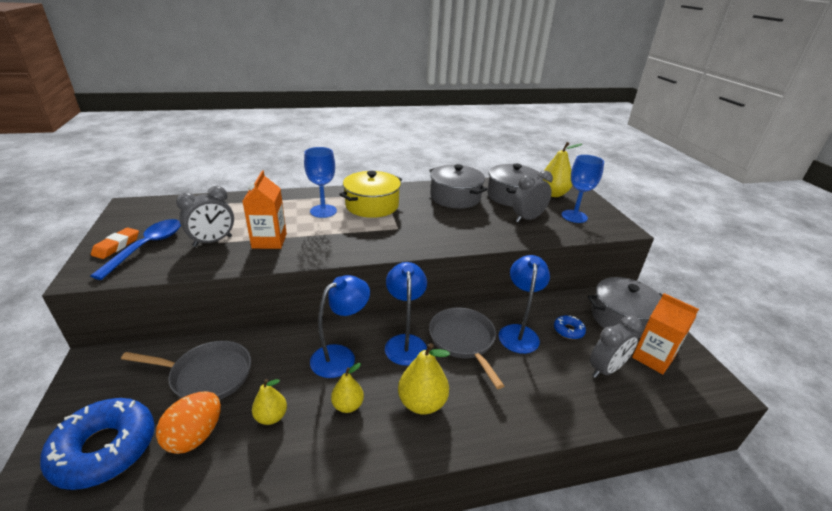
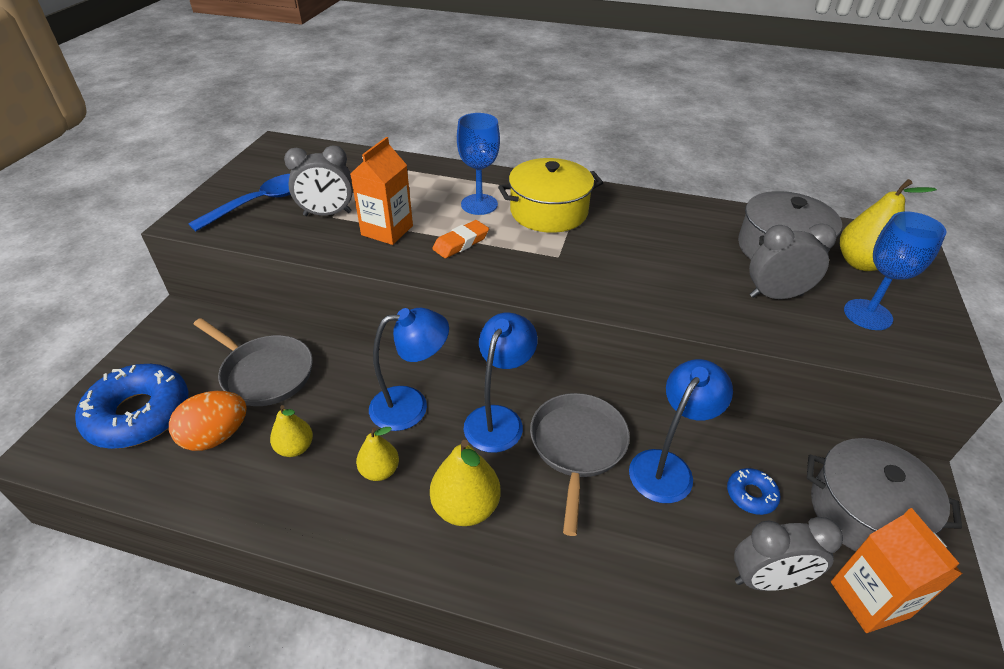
camera: 30 degrees right, 10 degrees up
(116, 246) = (234, 193): orange eraser -> orange eraser (461, 243)
(455, 197) = (682, 228): grey pot -> none

